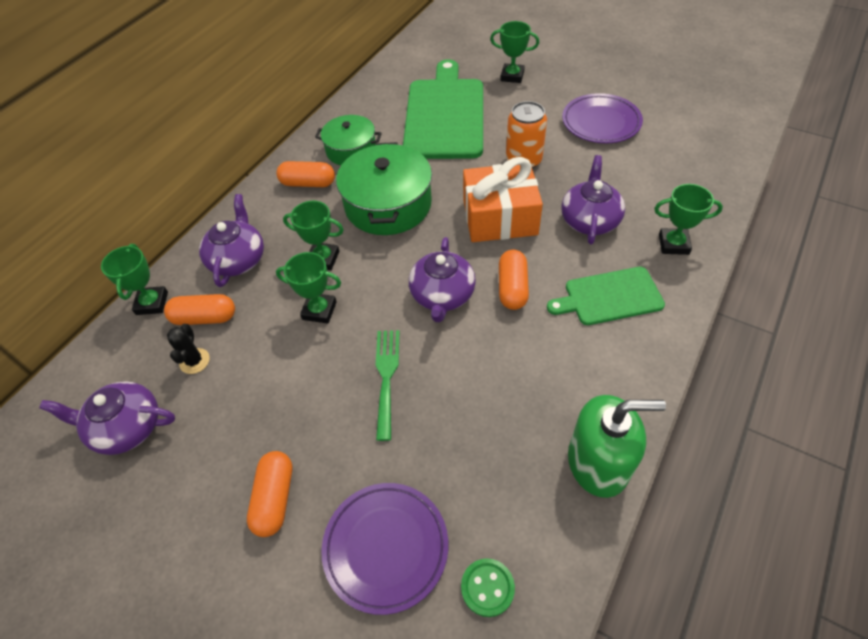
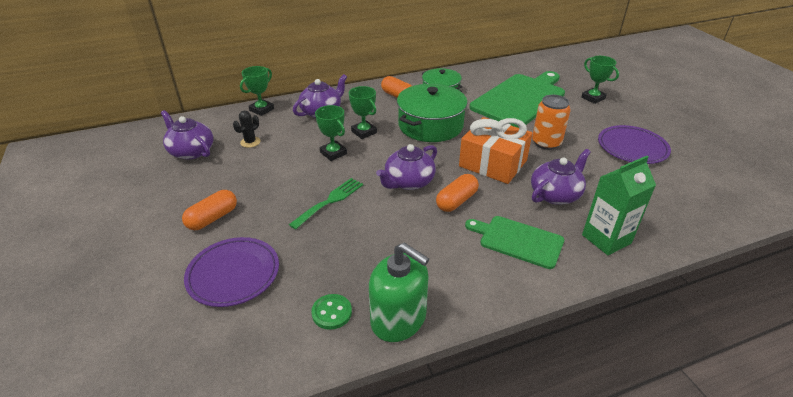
camera: 35 degrees right, 15 degrees down
(204, 318) = (276, 127): orange capsule -> none
(487, 588) = (258, 331): green button -> green button (332, 313)
(673, 244) = (606, 239): green trophy -> green carton

